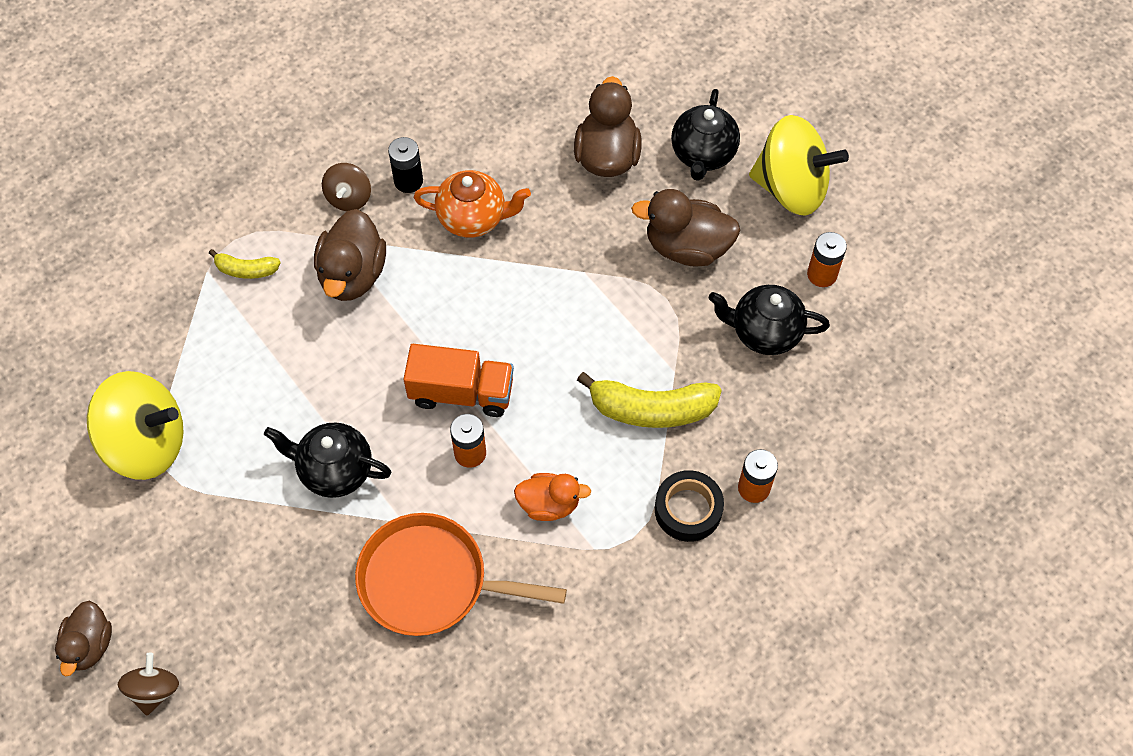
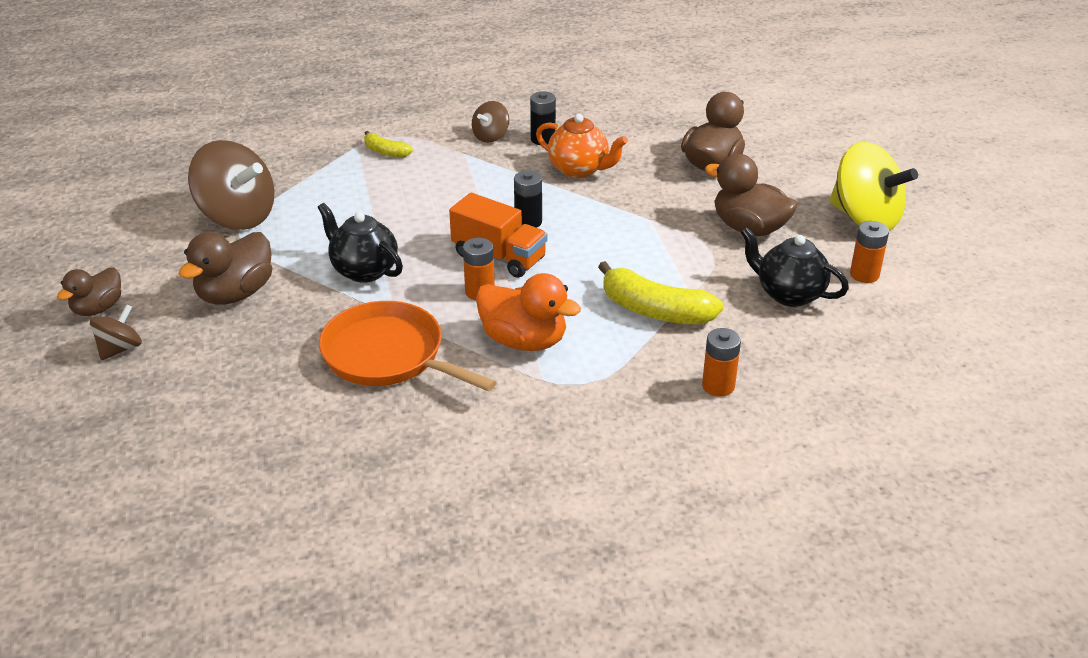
camera: 25 degrees right, 25 degrees down
(146, 443) = (237, 216): yellow spinning top -> brown spinning top
(352, 274) = (462, 174): brown duck -> brown duck (235, 294)
(463, 326) = (528, 222): none -> black battery
(549, 504) = (524, 341): orange duck -> orange duck, size x1.54
(688, 509) = (647, 381): black tape -> none
(703, 155) = (796, 183): black teapot -> none

